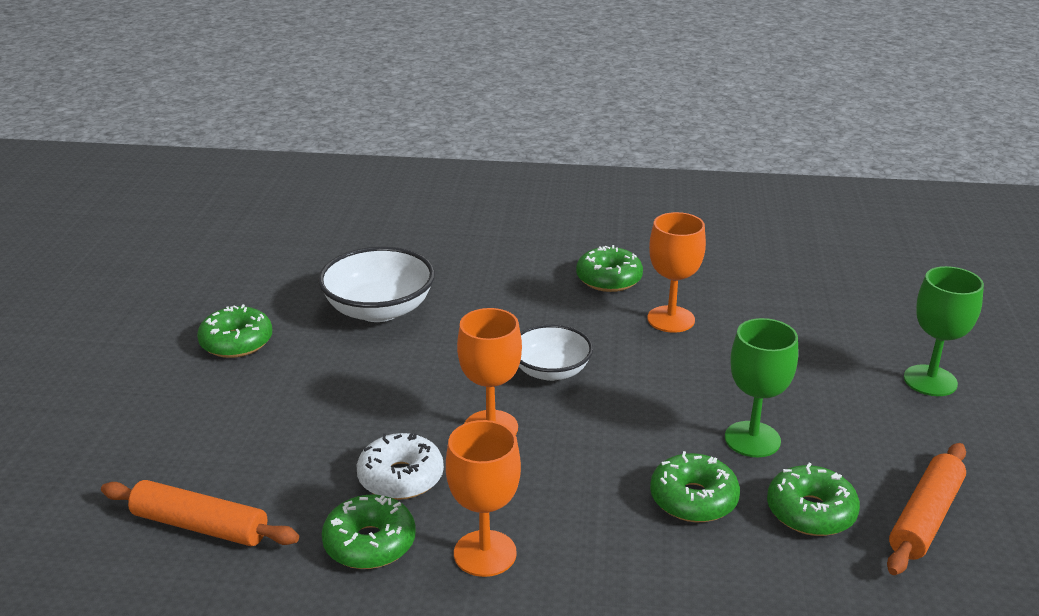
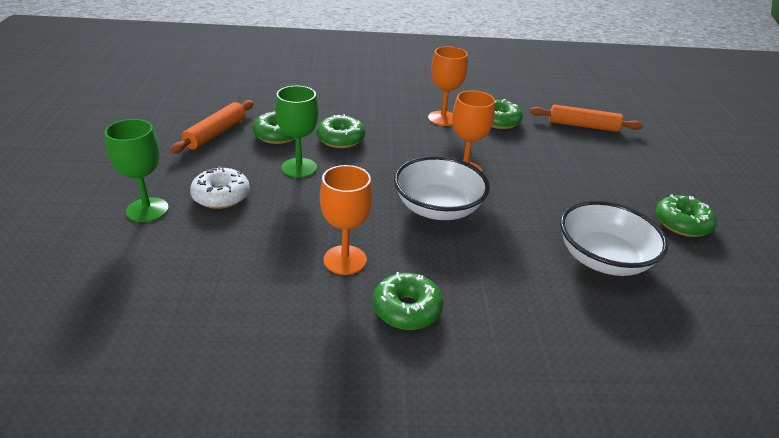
camera: 170 degrees right, 5 degrees up
(401, 477) = (501, 145): white donut -> white donut (221, 196)
(551, 371) = (438, 208): white bowl -> white bowl, size x1.51

